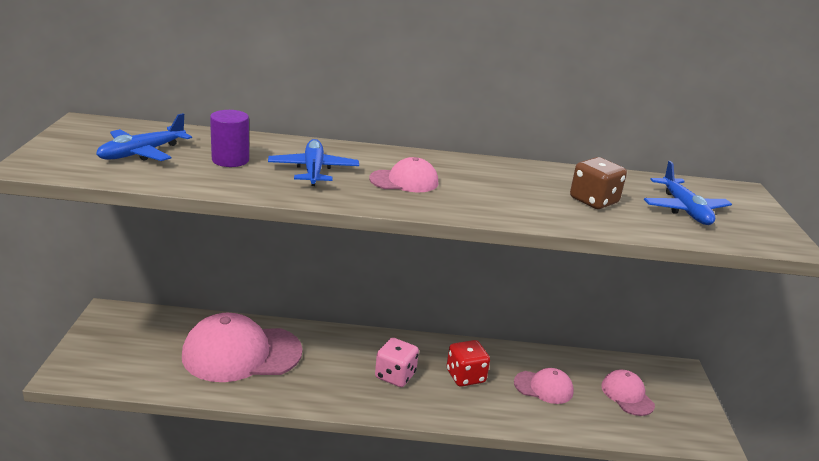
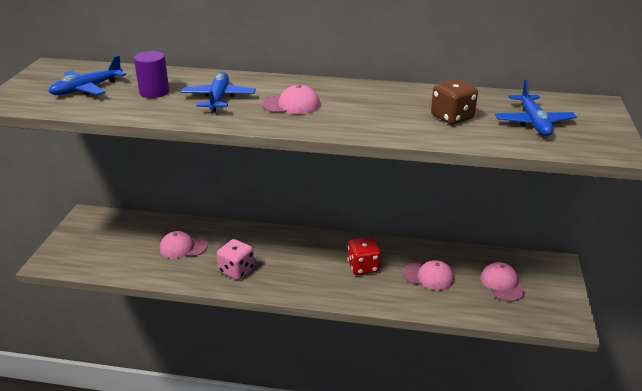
camera: 10 degrees right, 5 degrees up
(241, 353) = (183, 247): pink cap -> pink cap, size x0.51
(395, 376) = (304, 266): pink dice -> pink dice (236, 270)

